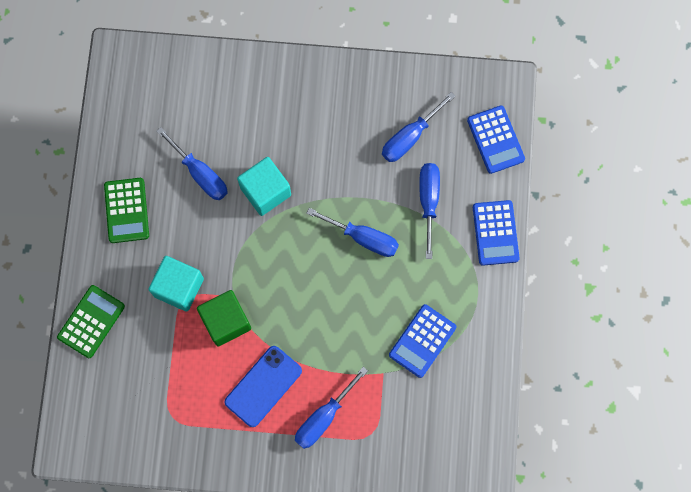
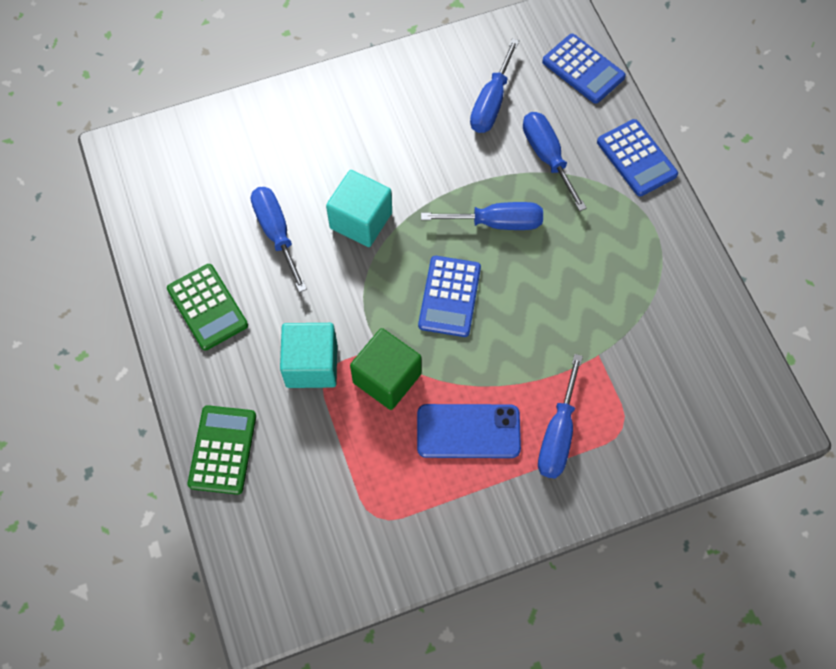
camera: 25 degrees left, 10 degrees down
(200, 174) = (276, 233): blue screwdriver -> blue screwdriver turned 135 degrees counterclockwise
(263, 386) = (468, 431): blue phone -> blue phone turned 75 degrees clockwise
(422, 341) = (622, 301): blue calculator -> blue calculator (449, 296)

